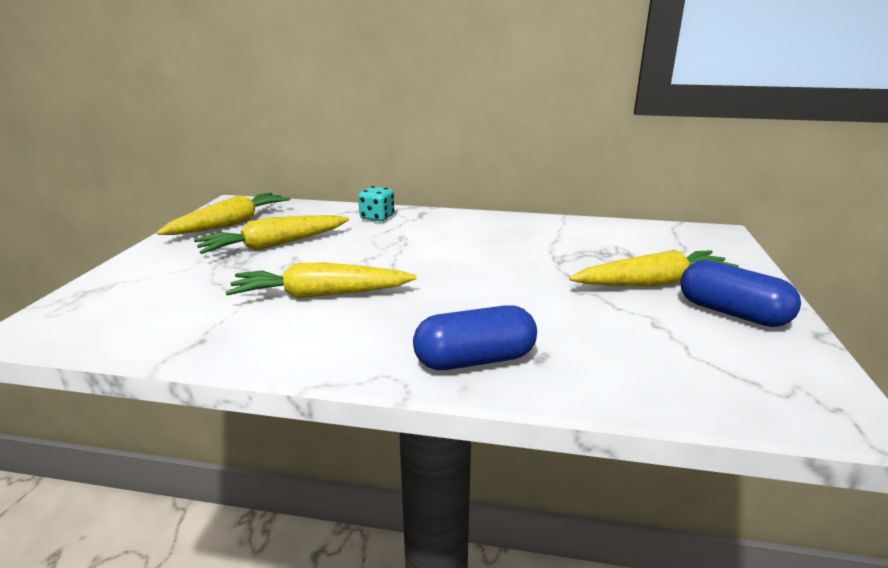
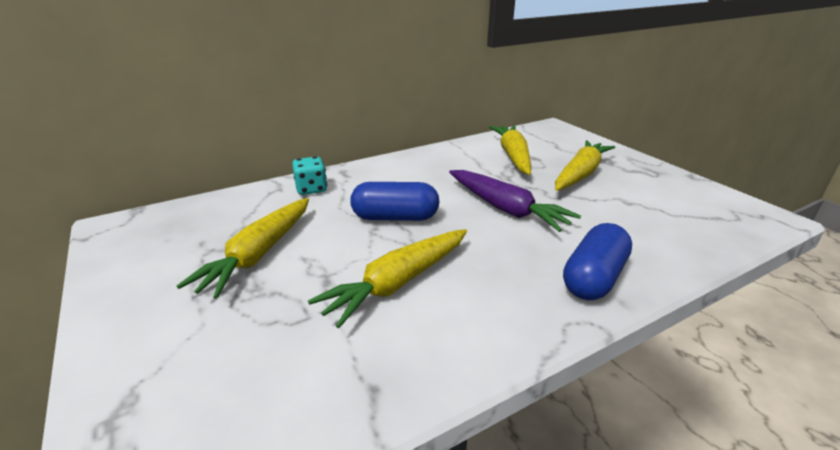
camera: 40 degrees left, 5 degrees up
(230, 224) = (159, 251): yellow carrot -> yellow carrot (513, 156)
(505, 282) = (506, 209): none -> purple carrot
(732, 313) = (644, 179): blue capsule -> blue capsule (395, 217)

